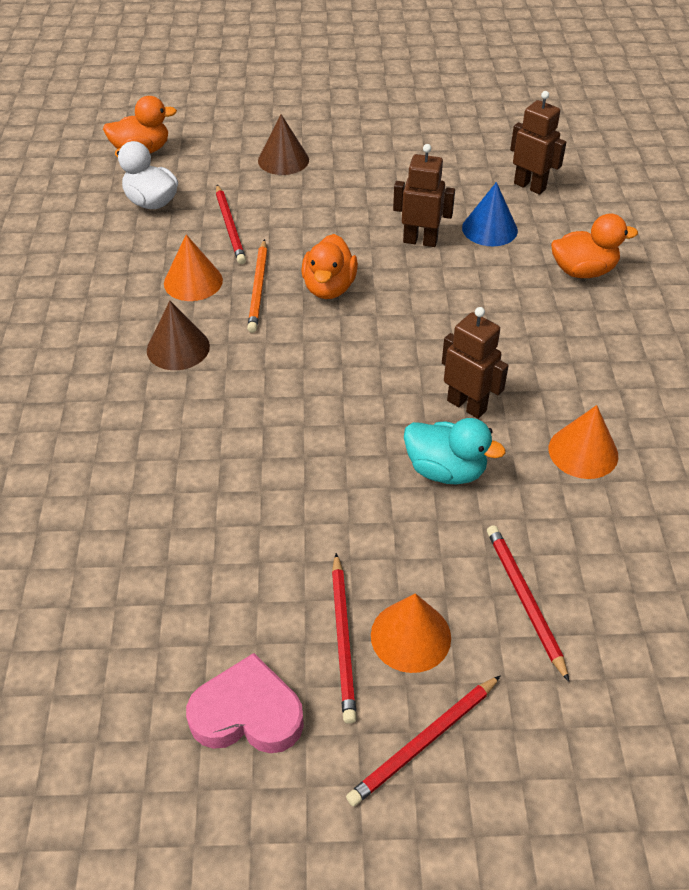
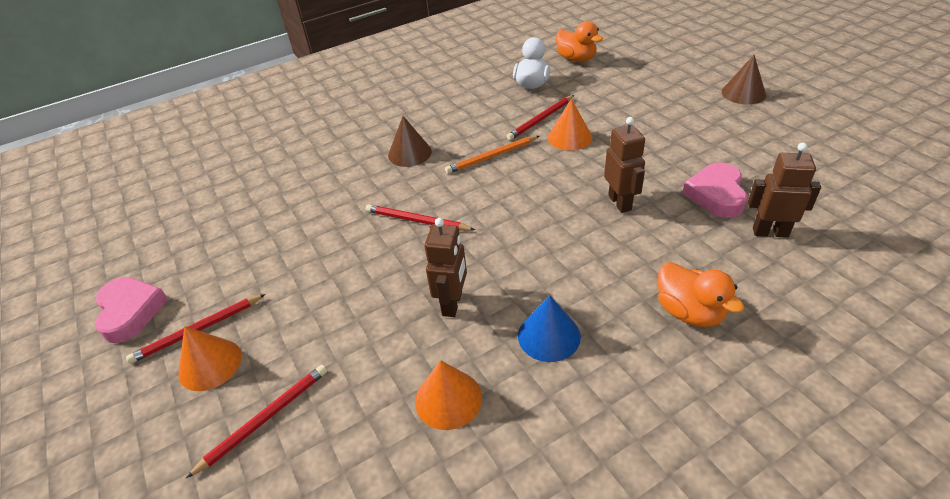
camera: 65 degrees right, 5 degrees down
(193, 281) = (474, 131): orange cone -> orange cone (569, 137)
(283, 160) = (636, 107): brown cone -> brown cone (743, 93)
(329, 288) = (521, 184): orange duck -> none
(424, 742) = (121, 408): red pencil -> red pencil (417, 221)
(445, 470) = (375, 319): turquoise duck -> none
(461, 186) = (716, 195): none -> pink heart
(489, 229) = (679, 232): blue cone -> blue cone (549, 336)
(530, 186) = (770, 232): brown robot -> brown robot turned 90 degrees counterclockwise

